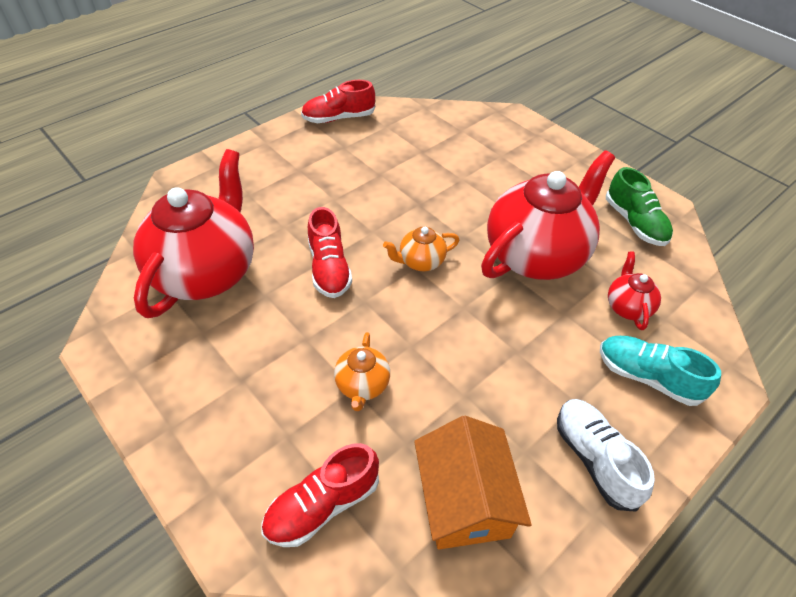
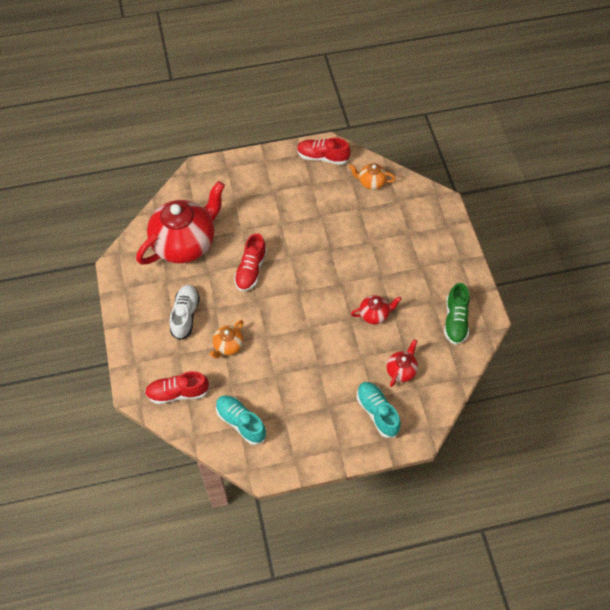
camera: 30 degrees right, 10 degrees up
(420, 262) = (304, 288): orange teapot -> orange teapot (371, 182)
(464, 500) = (241, 422): orange house -> turquoise shoe
(536, 255) = (374, 315): red teapot -> red teapot, size x0.44
(594, 459) = (315, 436): white shoe -> white shoe (185, 315)

